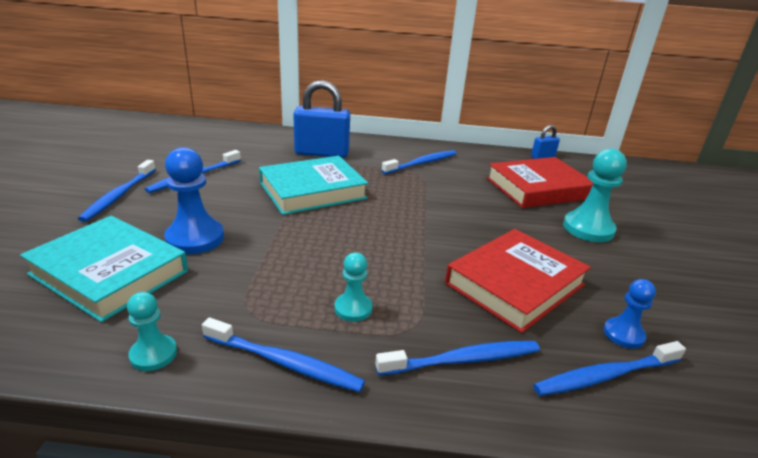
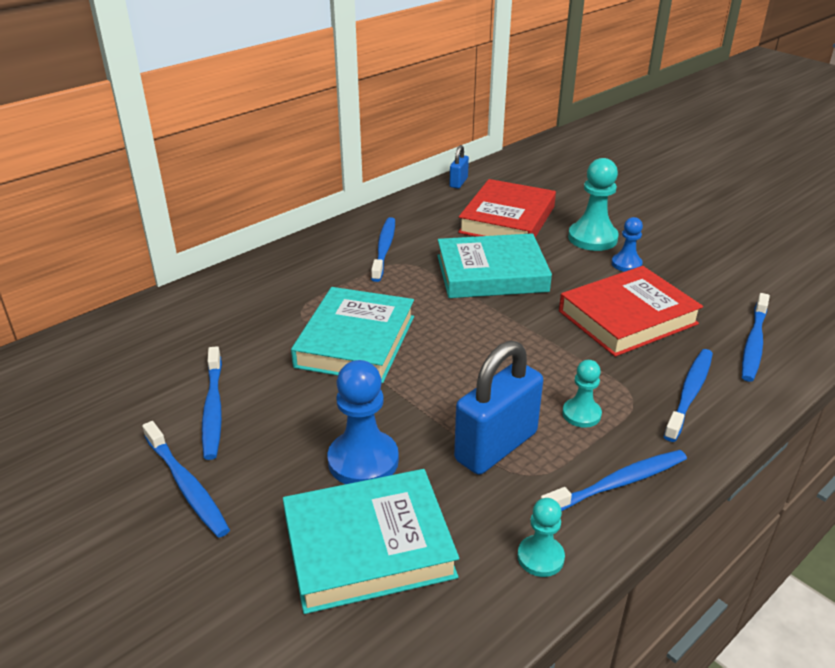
camera: 45 degrees left, 5 degrees up
(322, 153) = (276, 295): blue padlock -> blue padlock (496, 446)
(463, 206) = (491, 273): none -> turquoise book
(515, 284) = (627, 317): red book -> red book turned 60 degrees clockwise
(623, 334) = (723, 309): blue pawn -> blue pawn (626, 264)

